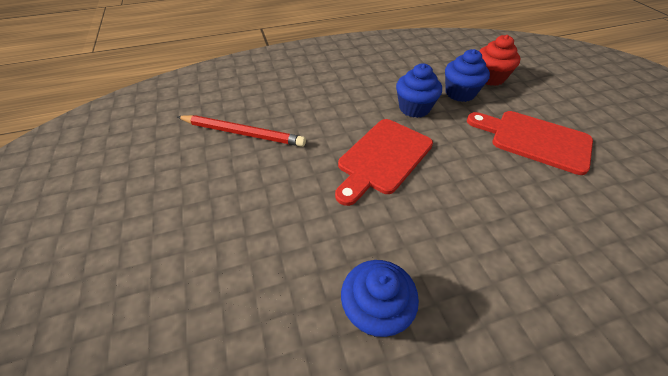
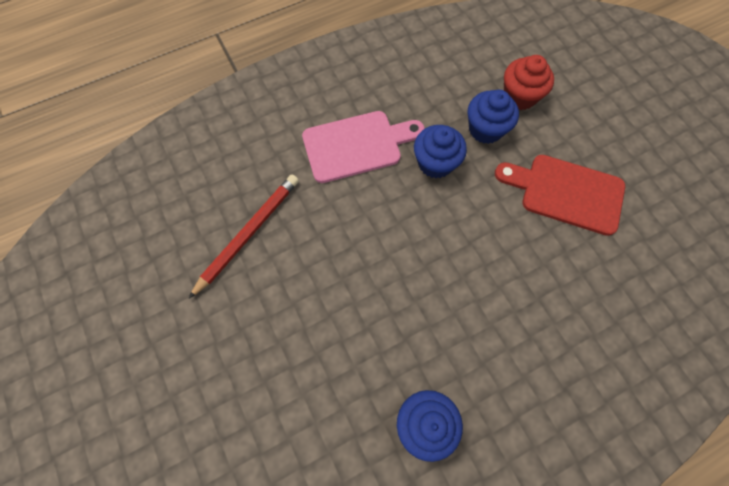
camera: 10 degrees left, 20 degrees up
(242, 133) = (248, 234): red pencil -> red pencil turned 60 degrees counterclockwise
(349, 91) = (357, 145): none -> pink cutting board
(382, 158) = (409, 246): red cutting board -> none

